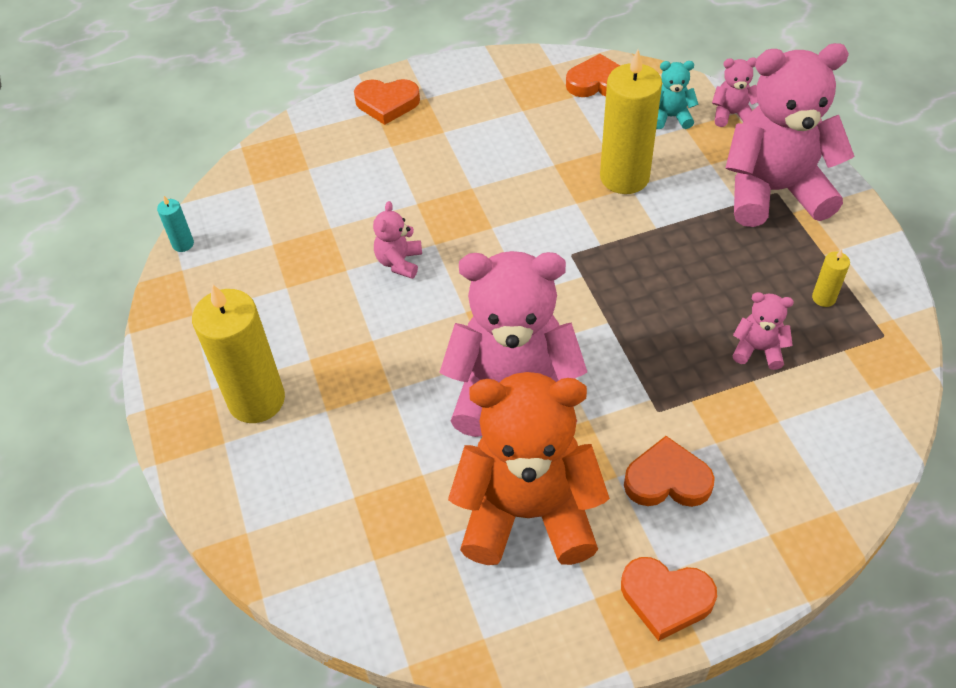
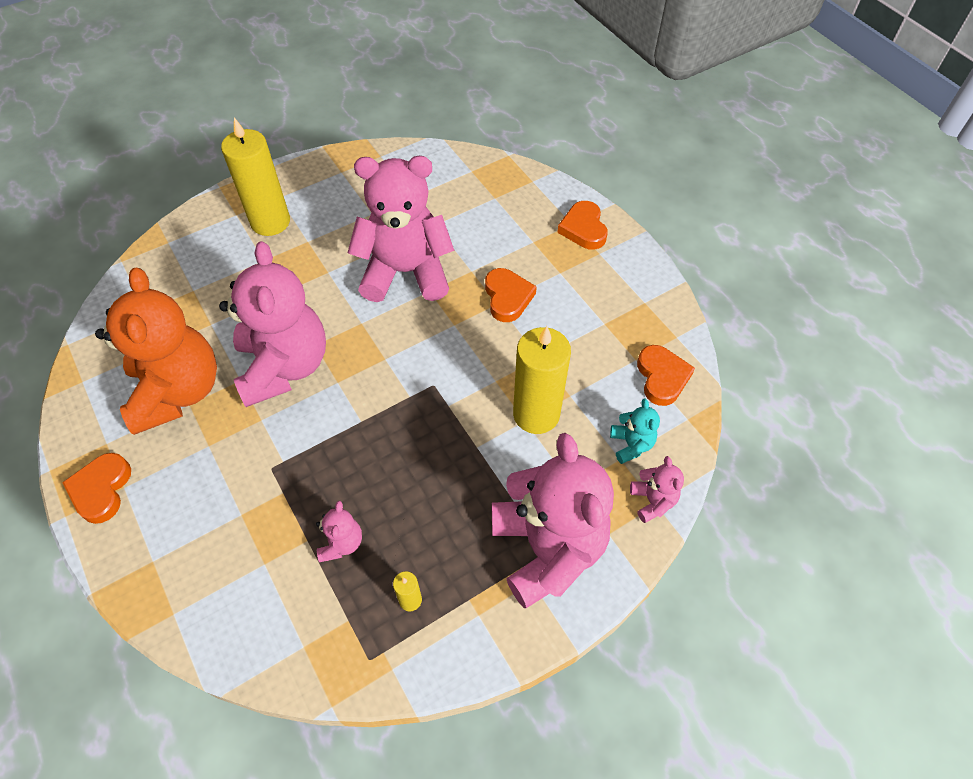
camera: 75 degrees right, 5 degrees up
(183, 244) = (404, 150): turquoise candle -> none
(399, 262) = (406, 272): pink teddy bear -> pink teddy bear, size x2.38
(667, 480) = (204, 481): orange heart -> orange heart (507, 297)

